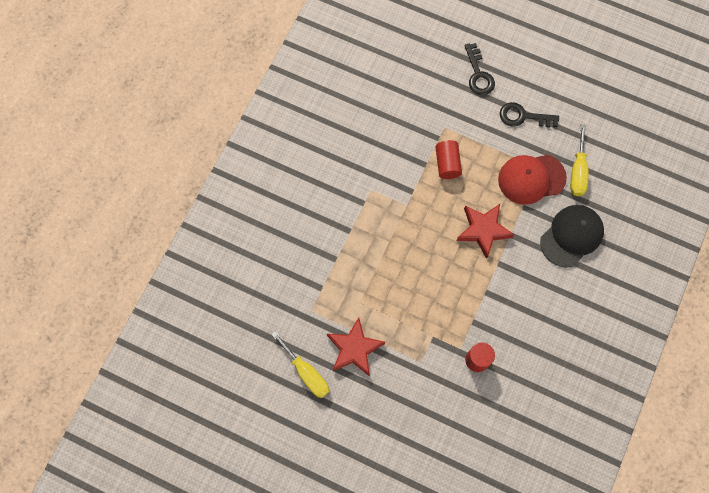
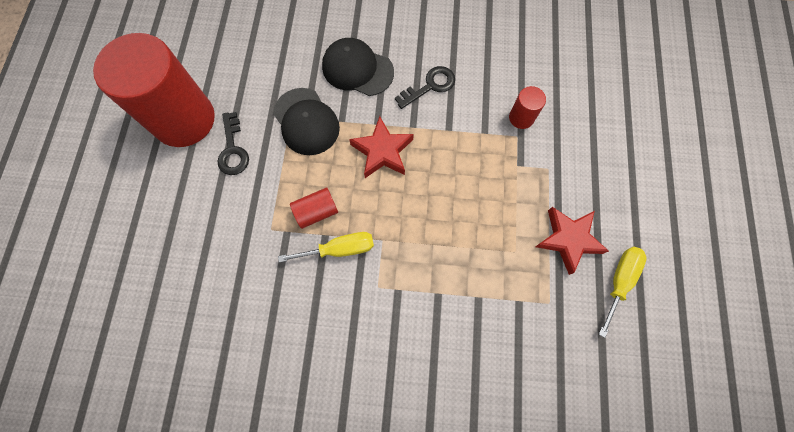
camera: 110 degrees left, 0 degrees up
(478, 74) = (189, 212): black key -> black key (430, 86)
(531, 179) = (306, 122): red cap -> black cap
(563, 86) = (184, 119): none -> red cylinder
(577, 171) = (283, 81): yellow screwdriver -> yellow screwdriver (340, 249)

